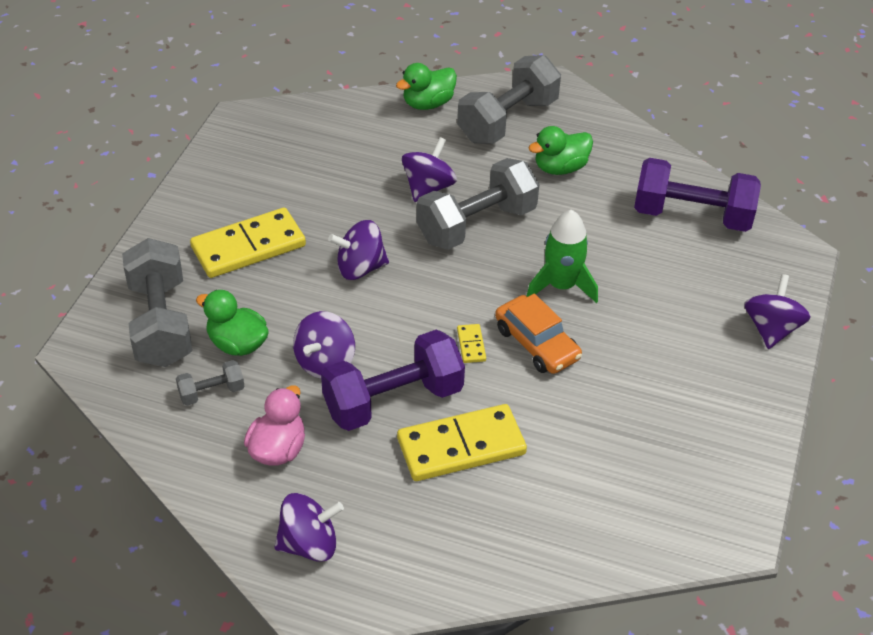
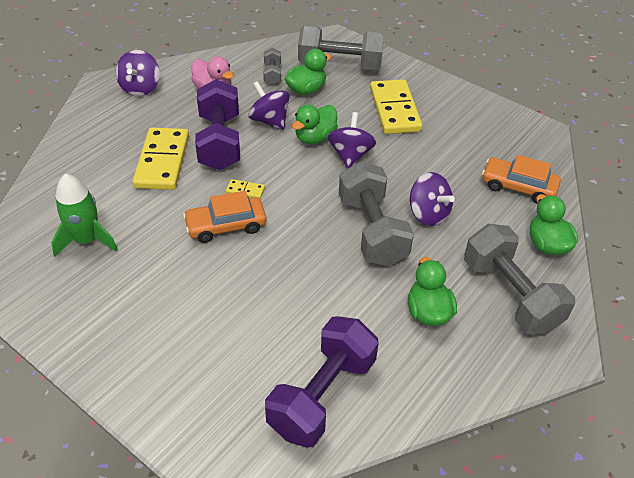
camera: 110 degrees right, 0 degrees up
(341, 308) = (315, 138): none -> green duck
(350, 129) = (518, 187): none -> orange car
(561, 286) = (277, 260): green rocket -> green rocket (87, 240)
(771, 329) = (148, 393): purple spinning top -> none

